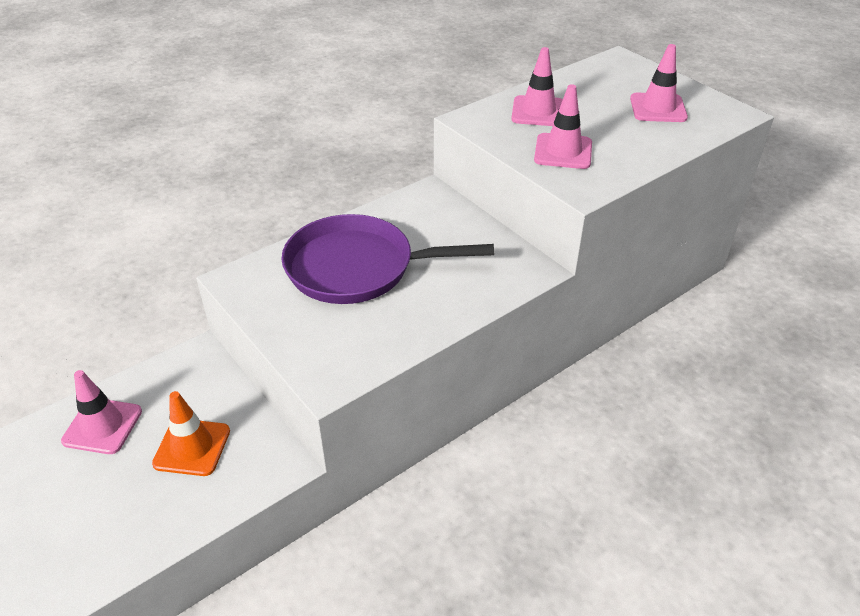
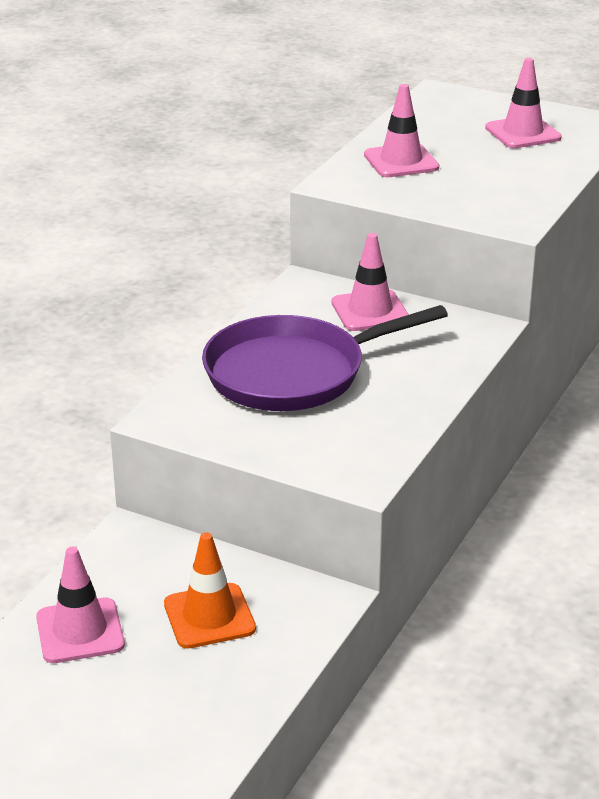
camera: 25 degrees left, 10 degrees down
(563, 151) = (463, 193): pink traffic cone -> pink traffic cone (370, 311)

